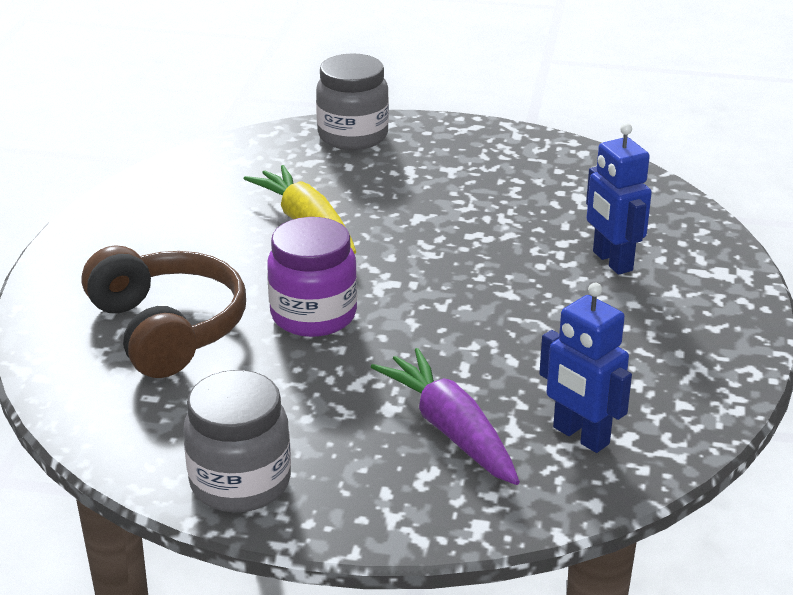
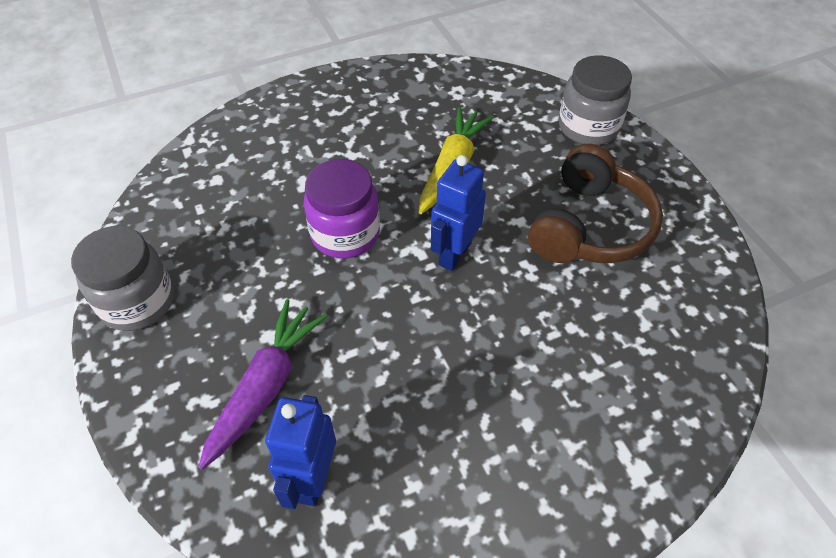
camera: 55 degrees right, 20 degrees up
(168, 329) = (274, 174): brown headphones -> brown headphones (590, 226)
(612, 261) = (575, 376): blue robot -> blue robot (454, 254)

